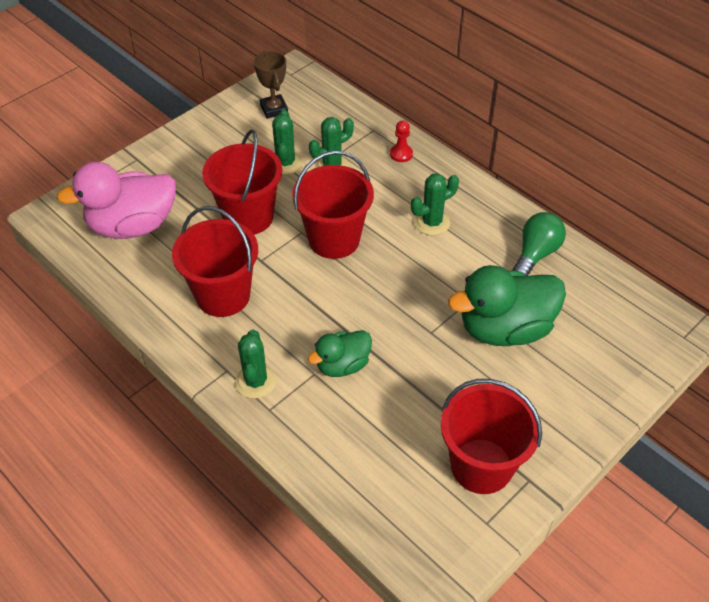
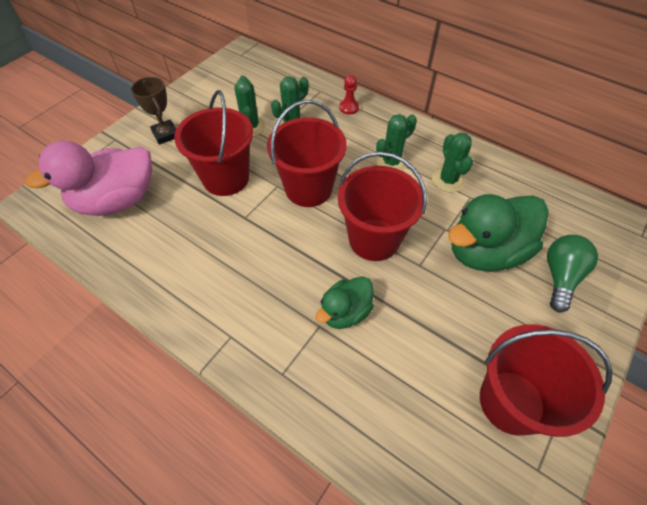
camera: 10 degrees left, 5 degrees up
(223, 295) = (214, 257): red bucket -> red bucket (374, 239)
(256, 381) = (262, 344): green cactus -> green cactus (448, 180)
(274, 109) = (232, 83): brown trophy -> brown trophy (165, 134)
(536, 254) = (488, 178): green light bulb -> green light bulb (560, 277)

